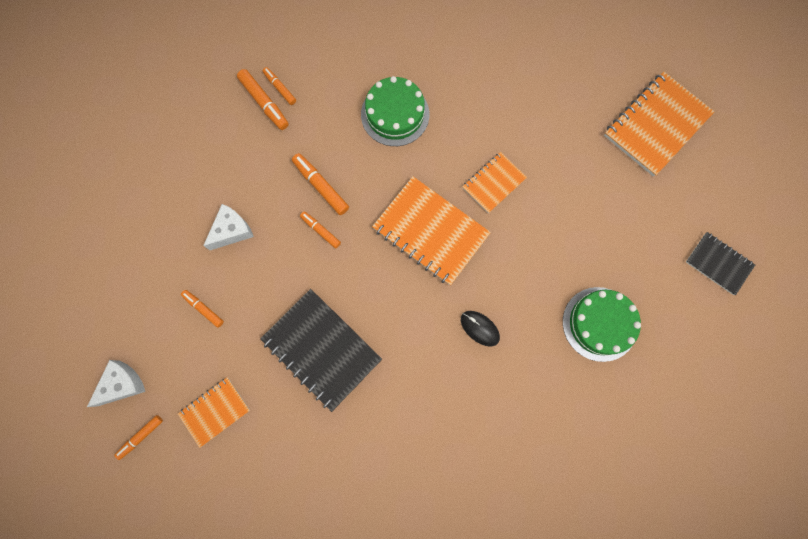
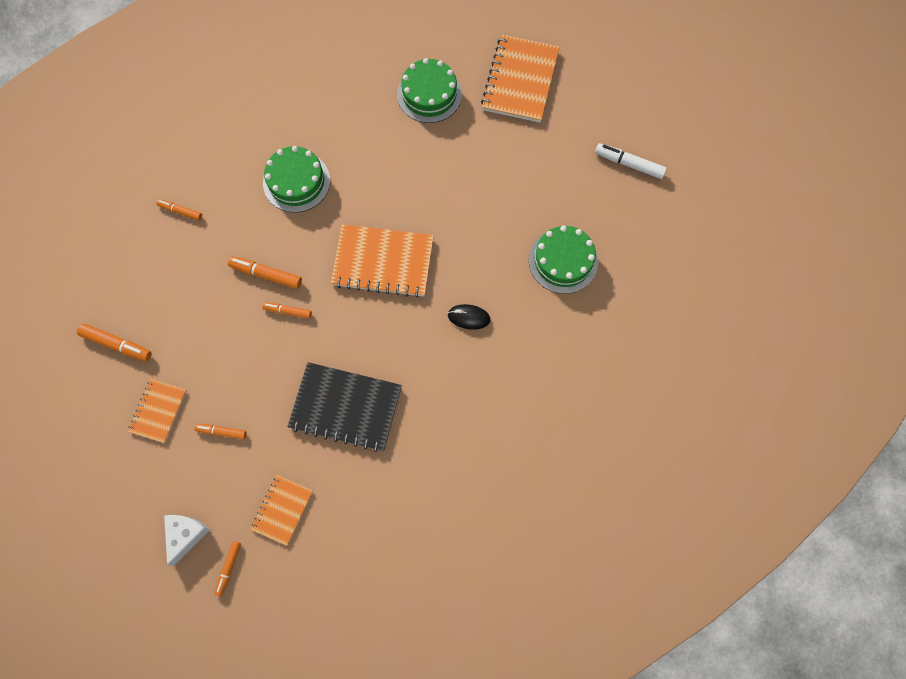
camera: 30 degrees left, 5 degrees down
(232, 230) = (208, 353): white cheese -> none
(264, 103) = (173, 231): orange marker -> orange marker (117, 344)
(493, 183) = (413, 195): orange notebook -> orange notebook (158, 411)
(561, 94) = (429, 94): none -> green cake
(718, 263) = (629, 164): black notebook -> white marker

